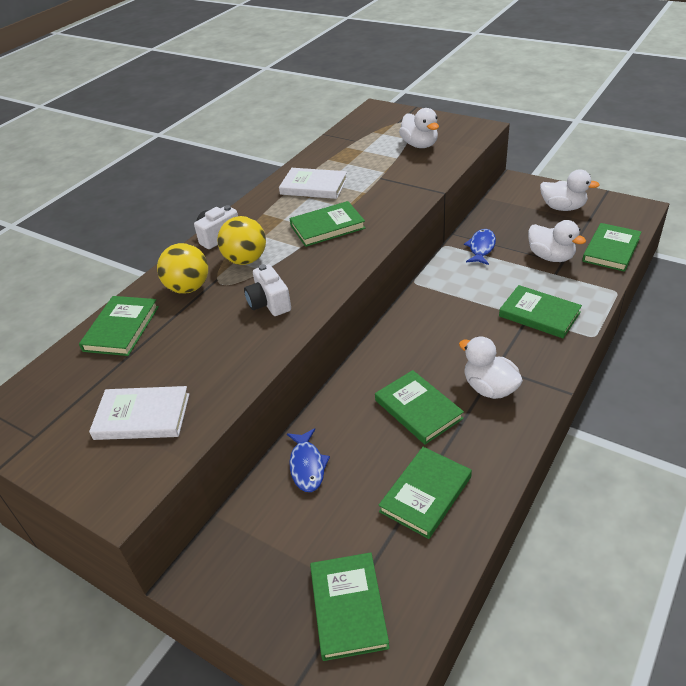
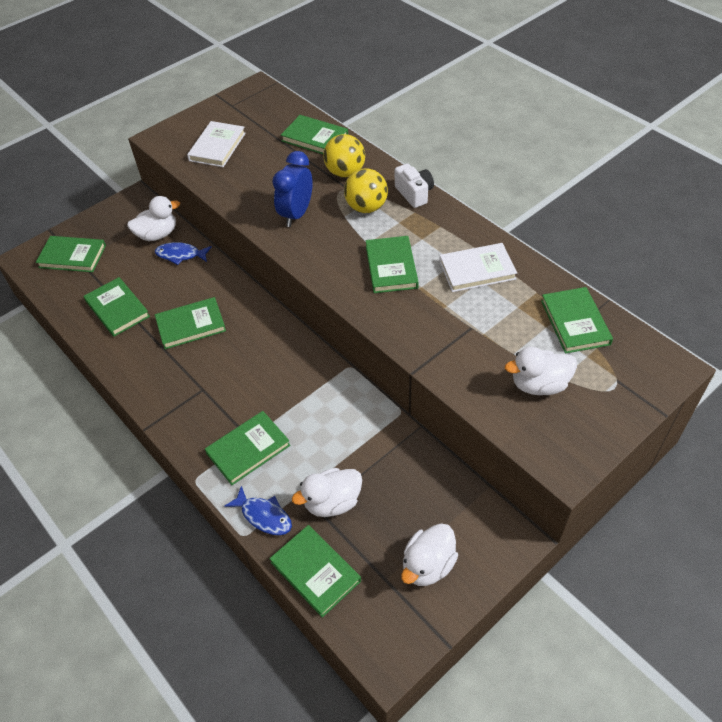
camera: 105 degrees right, 10 degrees up
(269, 303) = (296, 214): white camera -> blue clock
(314, 186) = (477, 270): white book -> white book turned 45 degrees clockwise
(352, 141) = (575, 322): none -> green book
(481, 248) = (380, 443): blue fish -> blue fish (264, 516)
(489, 388) = (183, 376): white duck -> white duck (157, 234)

